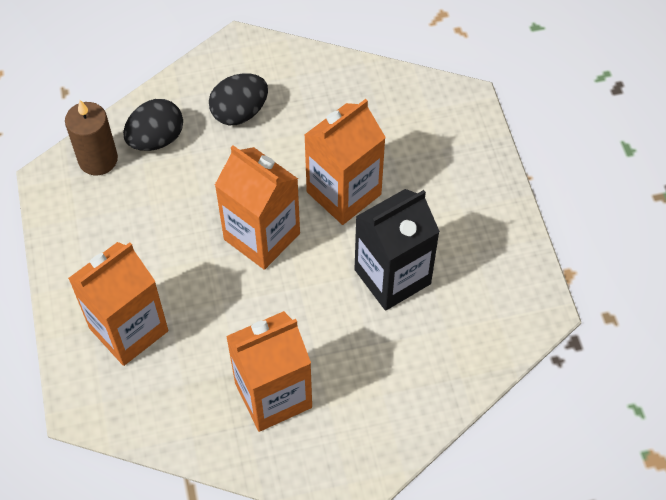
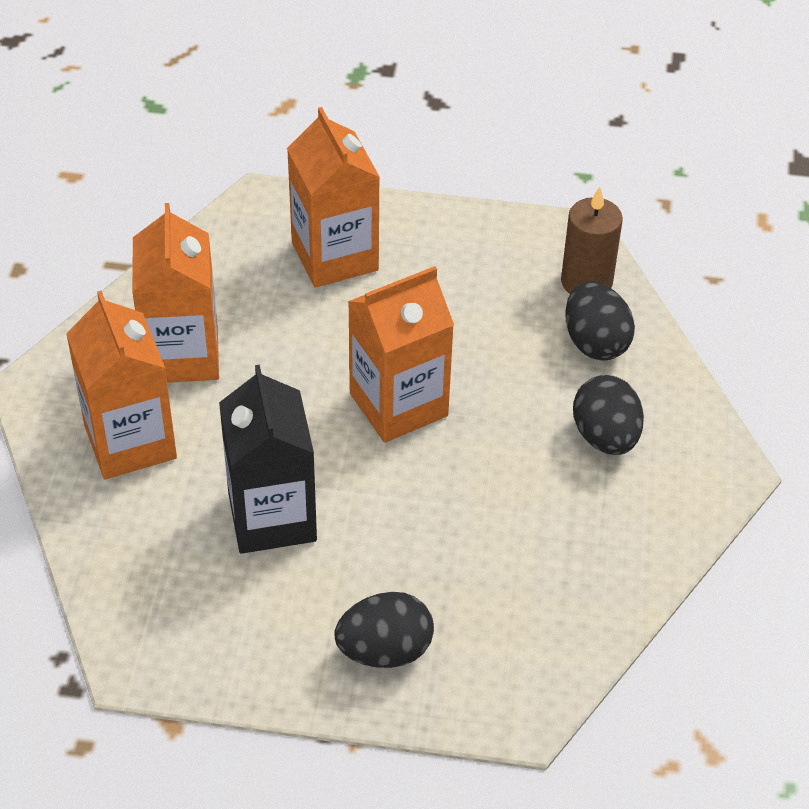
camera: 110 degrees right, 10 degrees down
(344, 193) = (424, 508): orange carton -> orange carton (130, 442)
(460, 179) = (385, 650): none -> black egg

